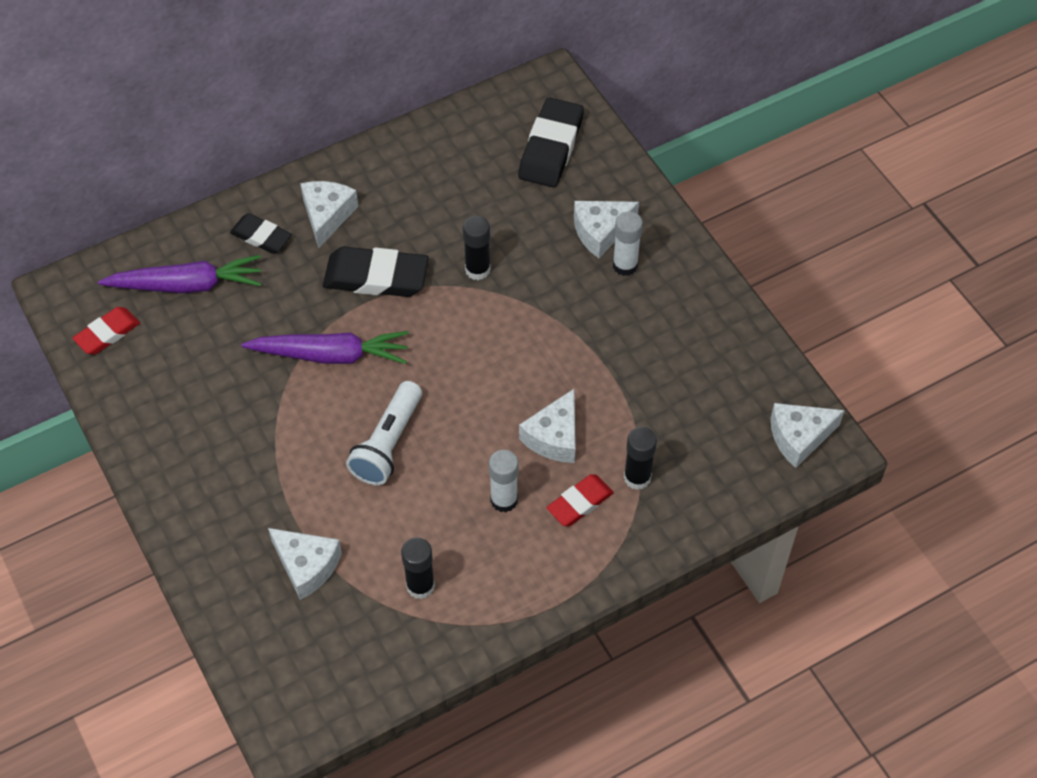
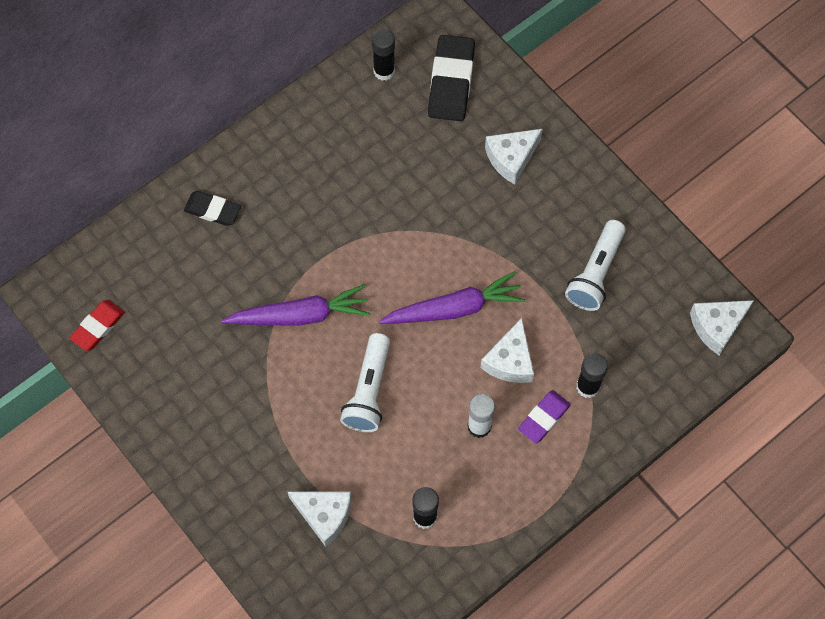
camera: 10 degrees left, 10 degrees up
(187, 285) = (157, 268): purple carrot -> purple carrot (454, 308)
(327, 216) = (267, 180): white cheese -> none
(376, 277) = (323, 233): black eraser -> none
(477, 270) = (411, 212): black glue stick -> black glue stick (384, 71)
(580, 503) = (544, 418): red eraser -> purple eraser
(625, 265) = (538, 187): white glue stick -> none
(671, 361) = (596, 273): none -> white flashlight

